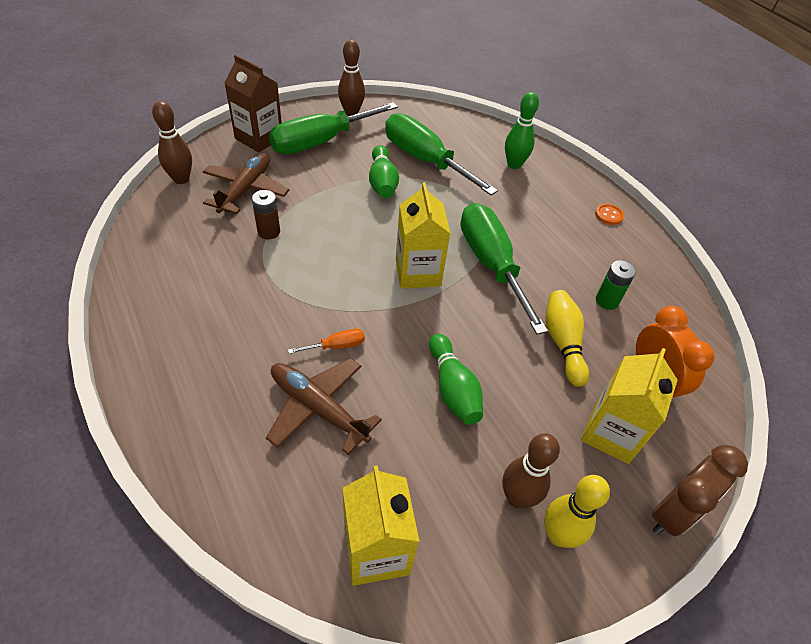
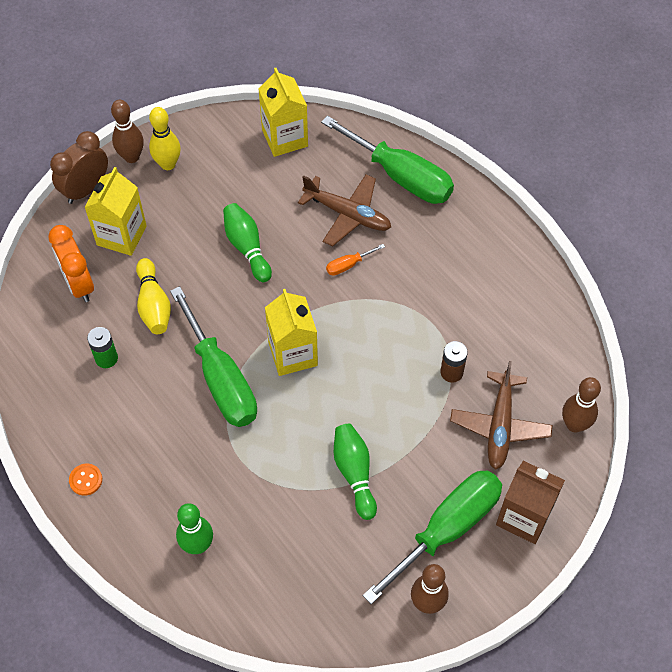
camera: 175 degrees right, 10 degrees up
(425, 160) = (311, 526): green screwdriver -> green screwdriver (401, 176)
(517, 497) = (195, 181): brown bowling pin -> brown bowling pin (131, 157)

